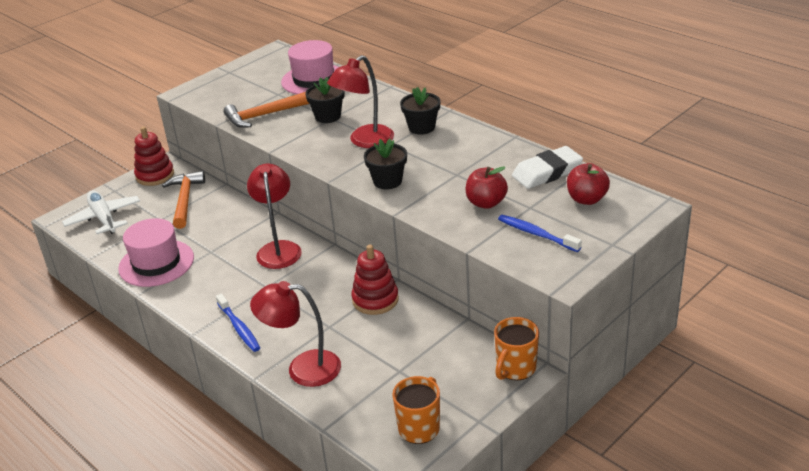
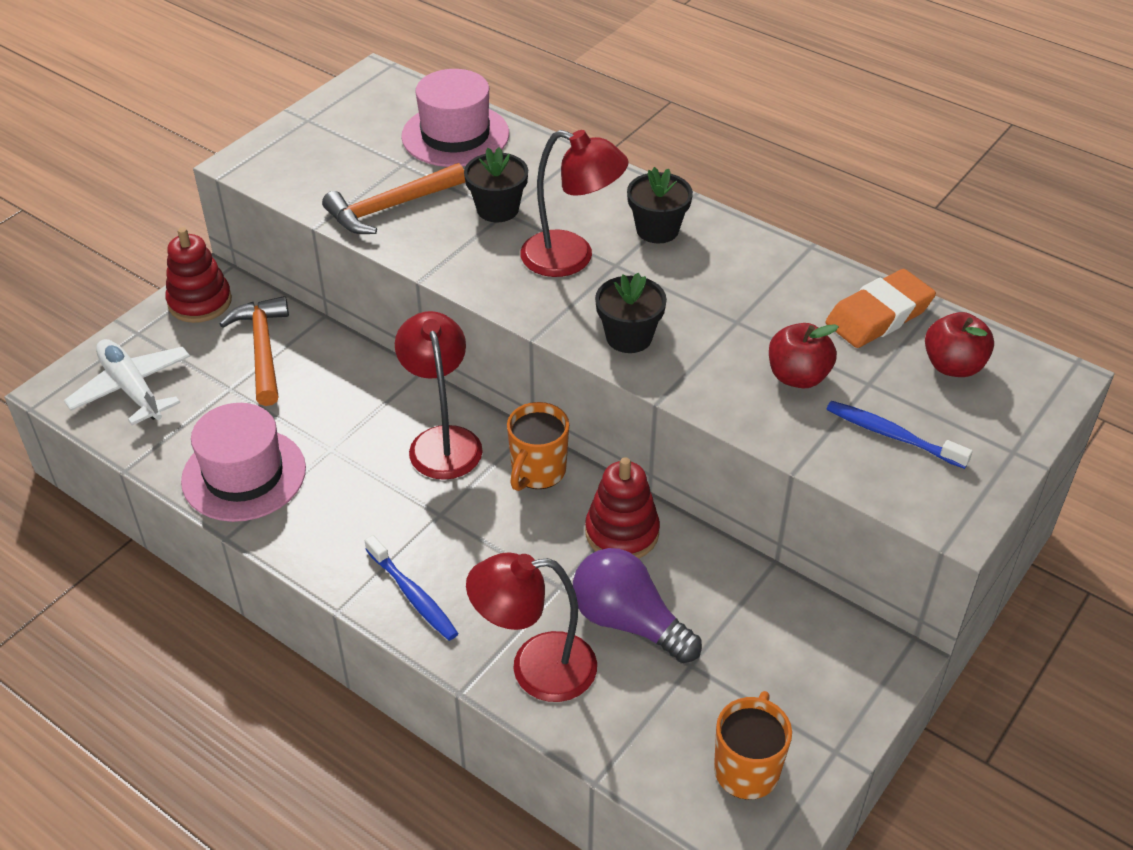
camera: 10 degrees left, 10 degrees up
(365, 141) = (571, 258): red lamp -> red lamp turned 105 degrees counterclockwise
(366, 346) = (628, 621): none -> purple light bulb
(515, 368) = (869, 651): orange mug -> orange mug (537, 472)
(547, 172) = (879, 315): white eraser -> orange eraser

